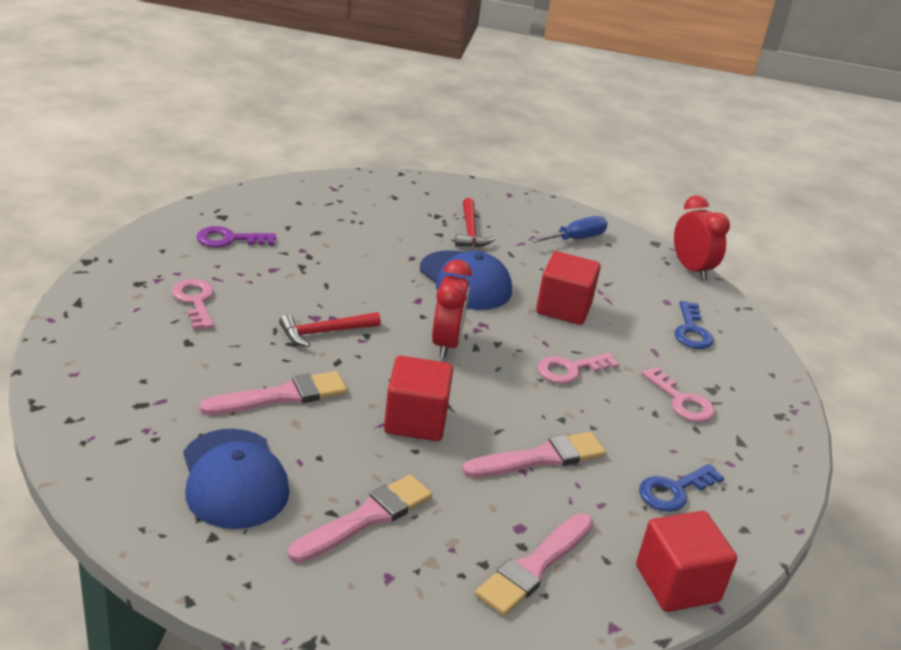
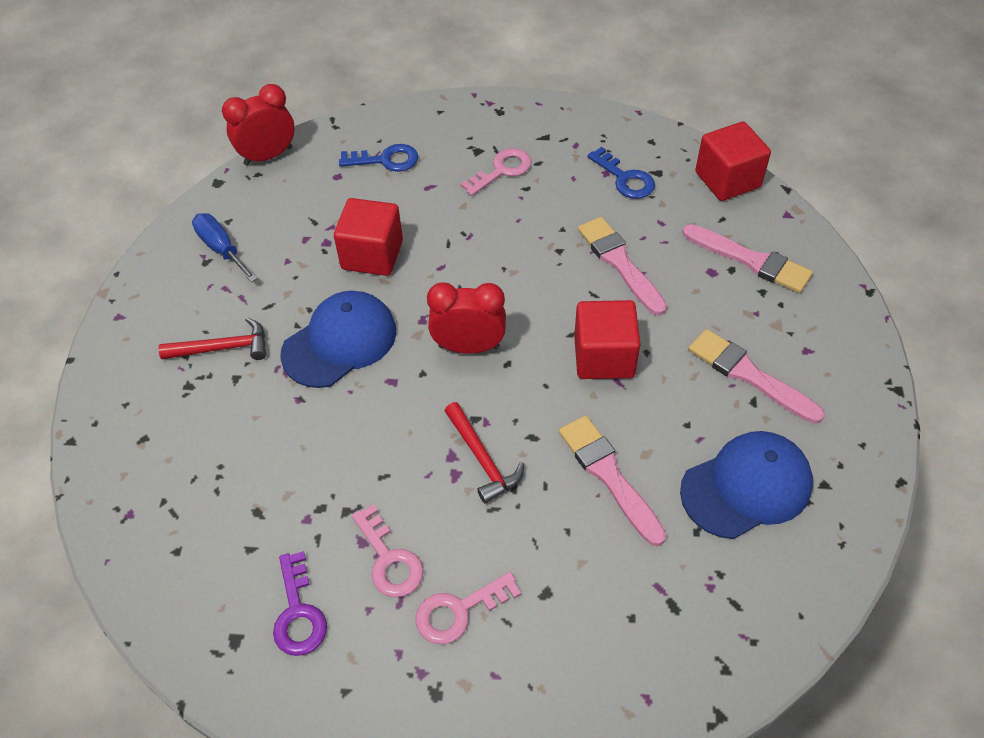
camera: 90 degrees left, 20 degrees up
(570, 369) = (480, 246): pink key -> pink key (389, 559)

